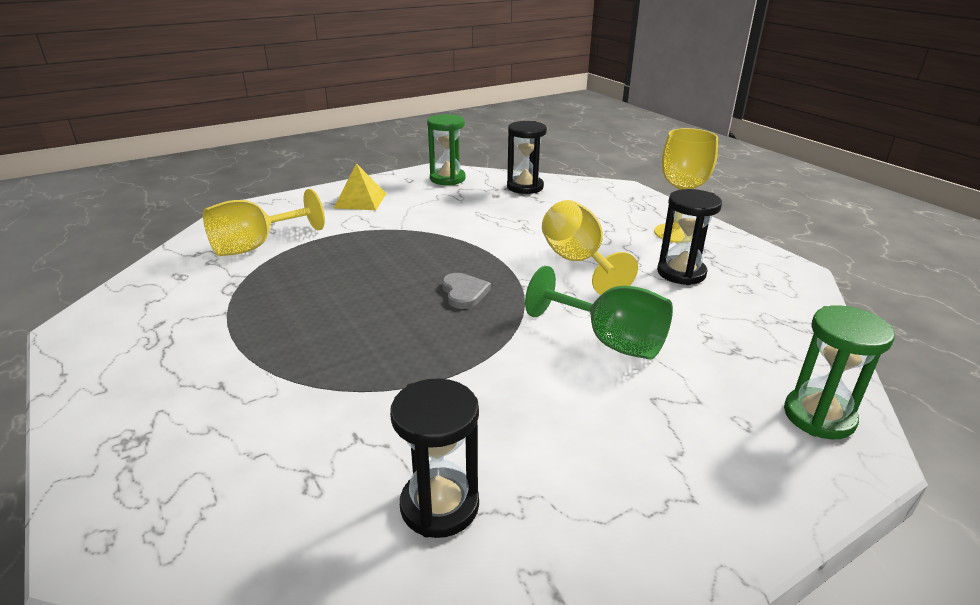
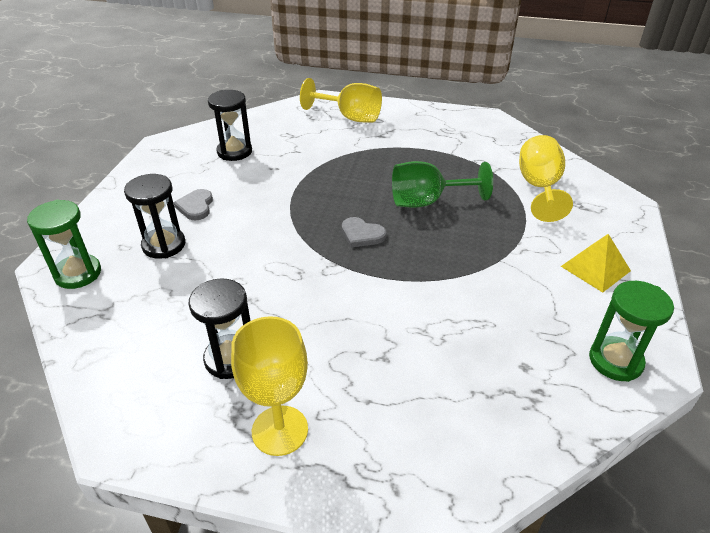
camera: 135 degrees right, 10 degrees up
(525, 187) = (528, 410): black hourglass -> black hourglass (164, 245)
(578, 262) = (325, 314): yellow goblet -> yellow goblet (350, 117)
(602, 427) = (196, 206): none -> grey heart
(609, 341) = (233, 254): green goblet -> green goblet (427, 202)

